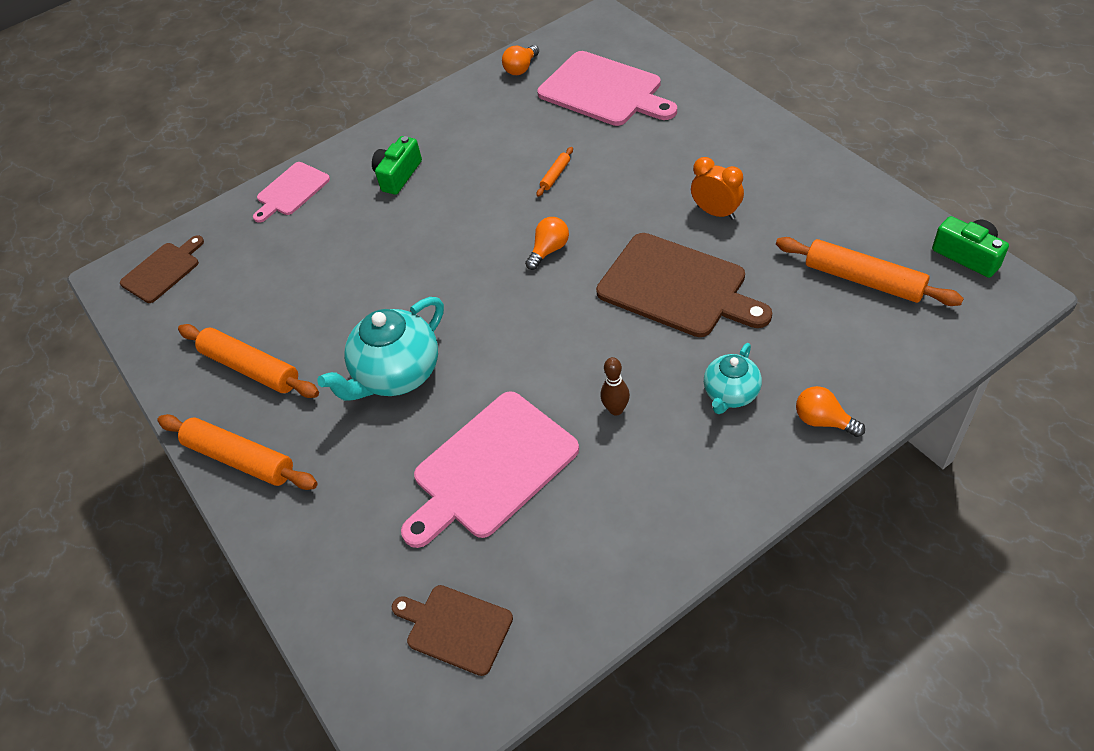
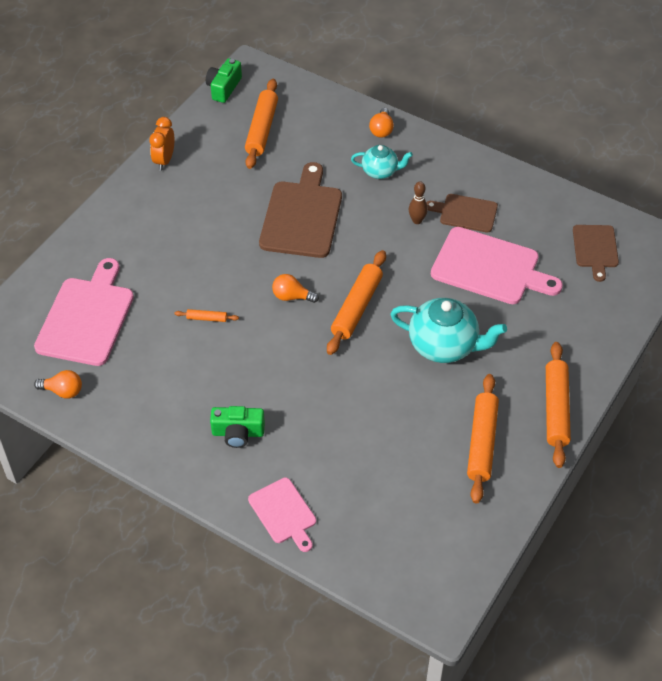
camera: 120 degrees left, 0 degrees up
(163, 270) = (416, 571): brown cutting board -> brown cutting board (465, 213)
(291, 191) = (283, 513): pink cutting board -> pink cutting board turned 45 degrees clockwise
(501, 305) = (357, 307): none -> orange rolling pin
(716, 212) = (221, 212): orange clock -> orange clock (164, 160)

